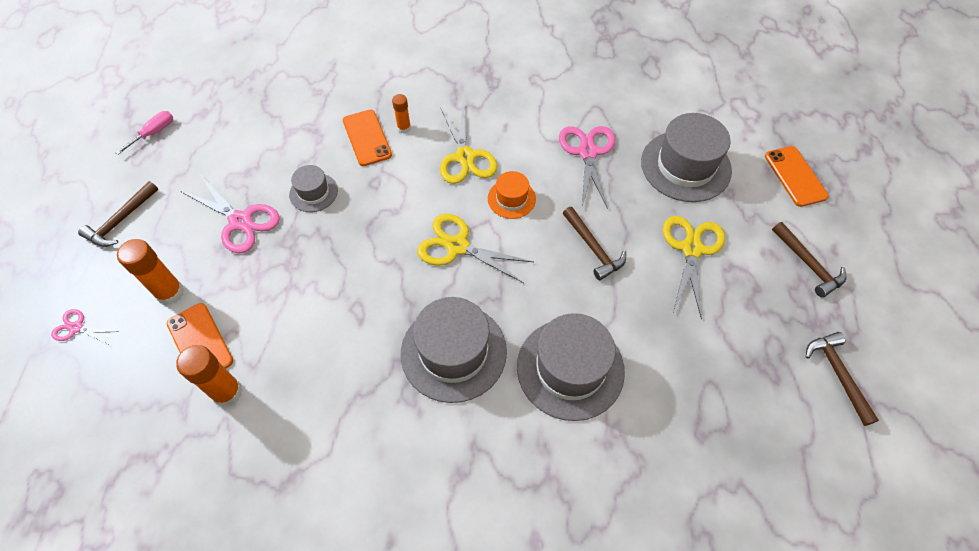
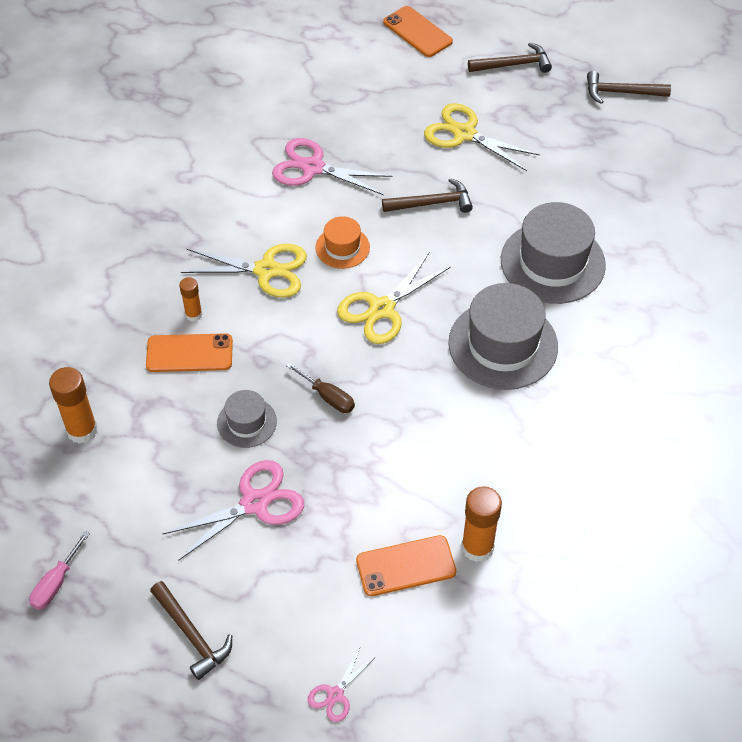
camera: 70 degrees left, 5 degrees down
(154, 133) = (56, 583): pink screwdriver -> pink screwdriver turned 120 degrees counterclockwise
(170, 293) = (327, 589): orange glue stick -> orange glue stick (82, 430)
(353, 236) = (328, 397): none -> brown screwdriver
(685, 166) = (368, 101): grey hat -> none
(795, 176) = (417, 32): orange phone -> orange phone turned 45 degrees clockwise

